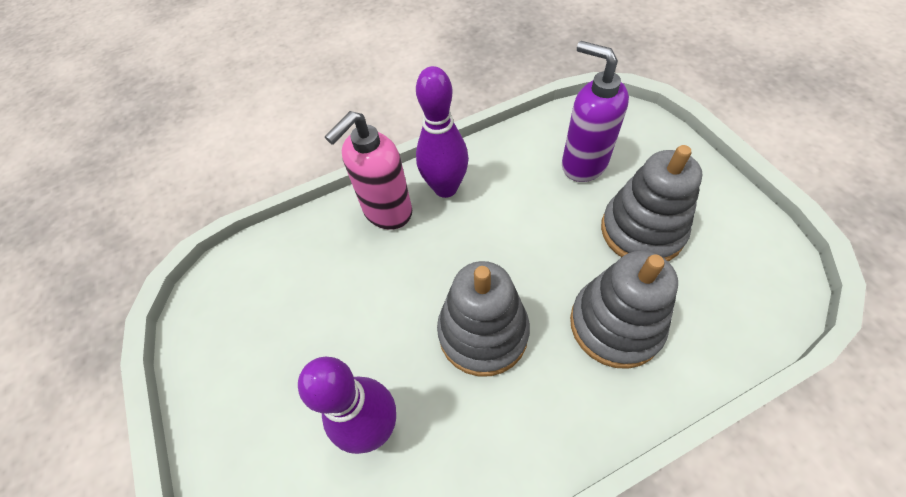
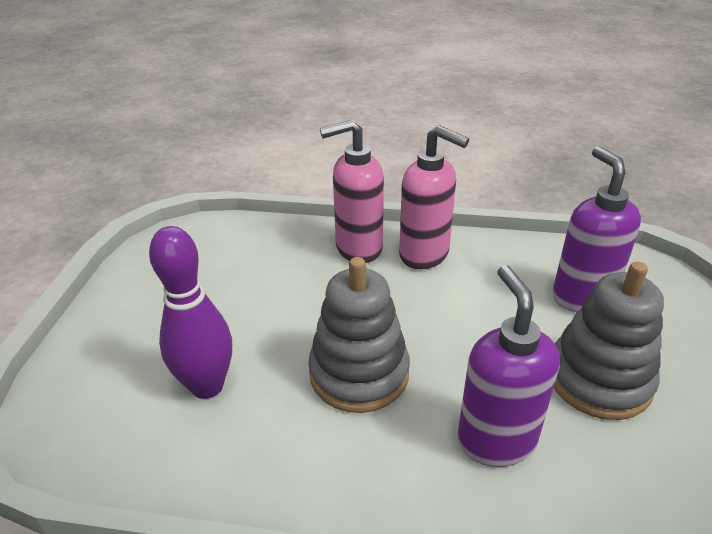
camera: 30 degrees right, 20 degrees down
(445, 188) = (425, 255): purple bowling pin -> pink soap dispenser
(615, 324) = (496, 439): grey stacking toy -> purple soap dispenser

